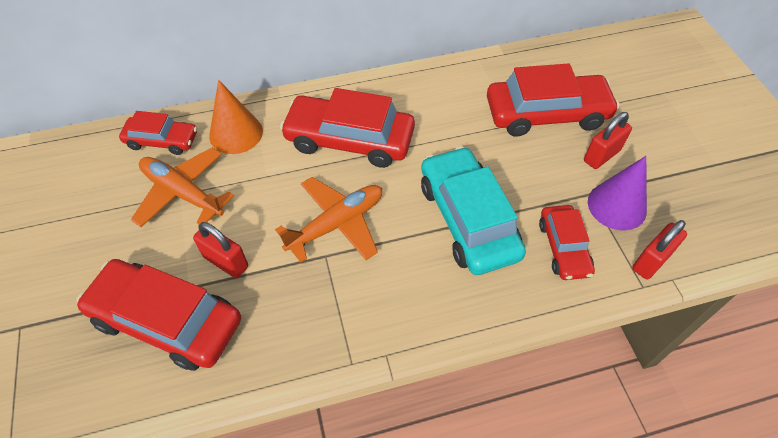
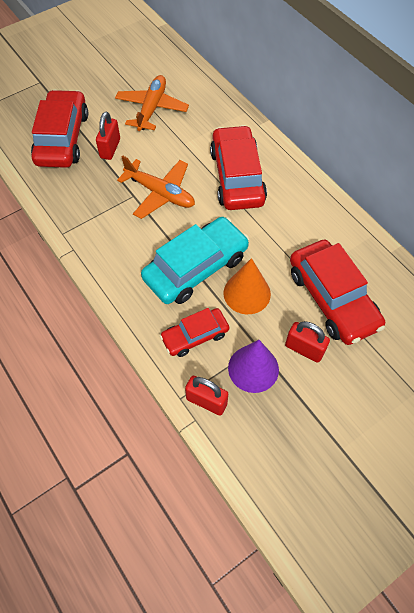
camera: 70 degrees right, 5 degrees up
(162, 140) = (188, 82): red car -> none
(236, 133) = (212, 114): orange cone -> orange cone (247, 293)

